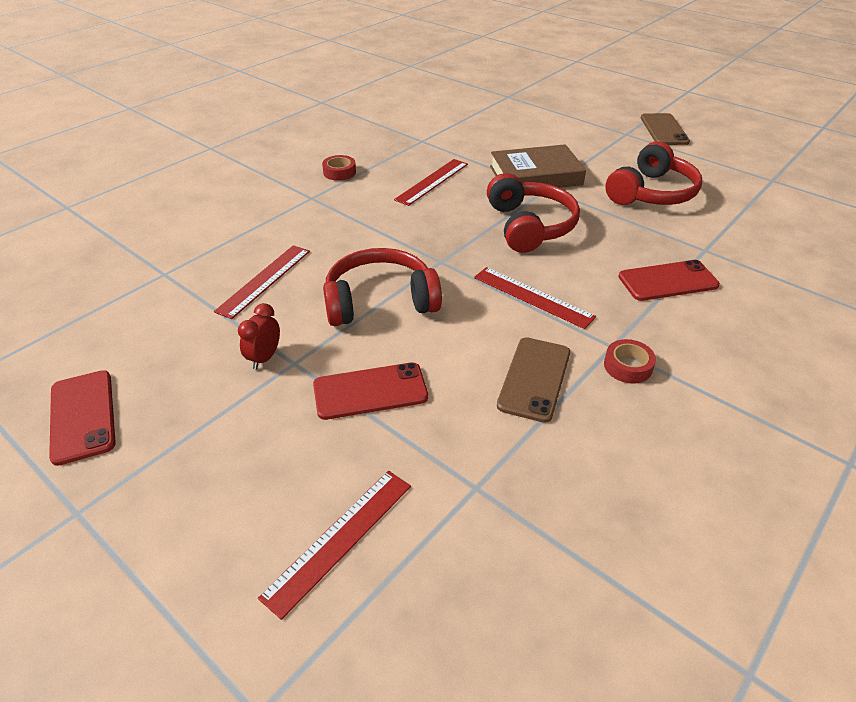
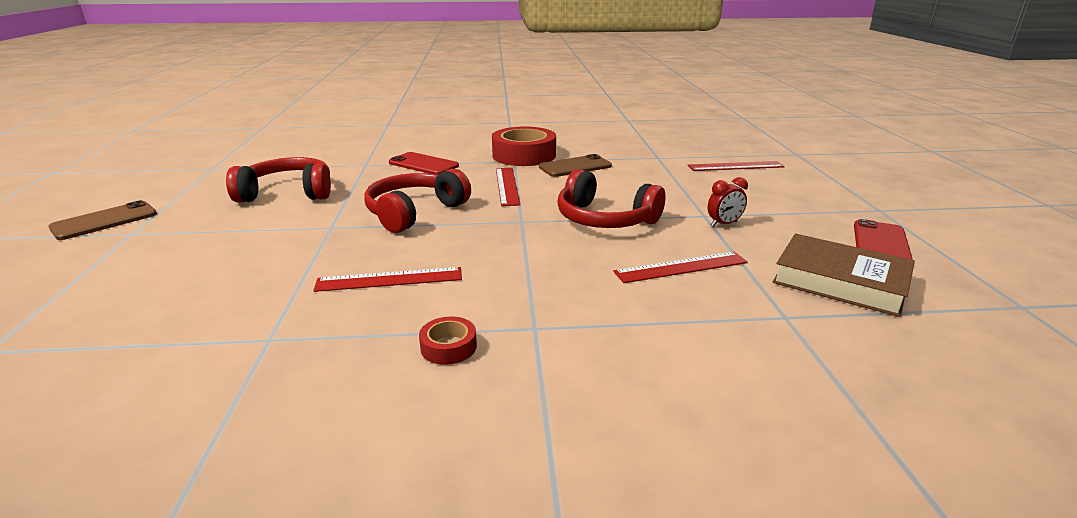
camera: 135 degrees left, 15 degrees down
(370, 391) = (669, 191): red phone -> none
(535, 175) = (306, 239): brown book -> brown book (840, 281)
(627, 366) = (524, 155): red tape -> red tape, size x2.17

